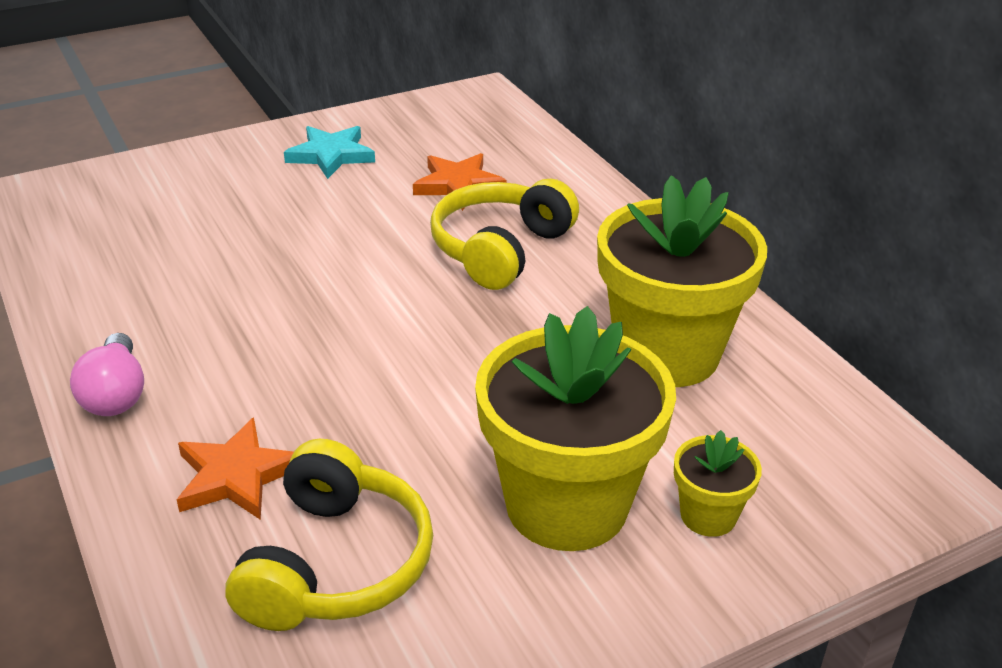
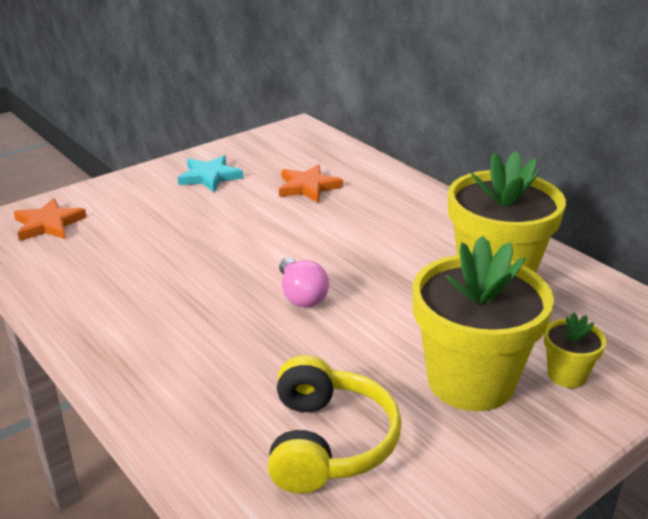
camera: 10 degrees left, 5 degrees down
(115, 394) = (119, 352): pink light bulb -> pink light bulb (301, 295)
(236, 475) = (231, 394): orange star -> orange star (48, 224)
(500, 249) = (355, 225): yellow headphones -> none

